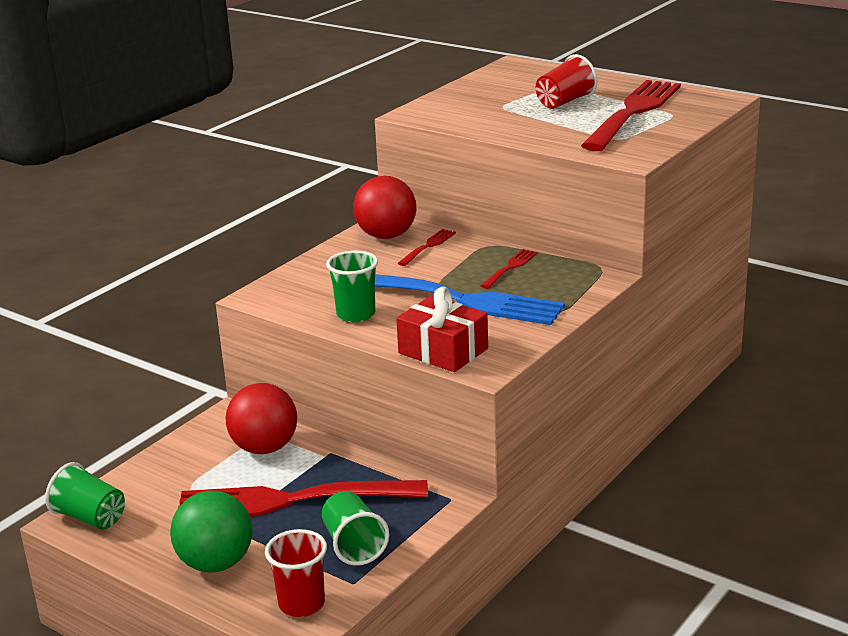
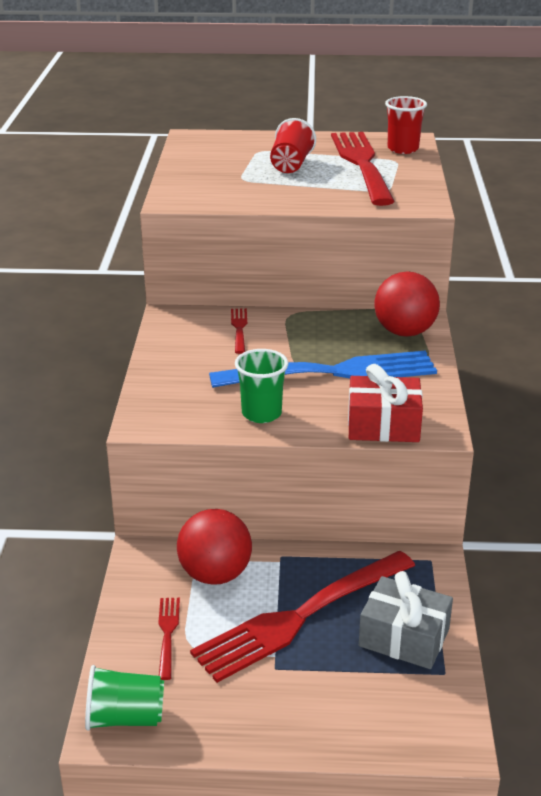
camera: 35 degrees left, 5 degrees up
(216, 563) = (305, 710): green ball -> none
(301, 604) = (427, 714): red cup -> red cup (403, 149)
(353, 545) = (404, 637): green cup -> grey gift
(386, 236) = (187, 328): red ball -> red ball (404, 332)
(510, 268) = (336, 331): red fork -> red fork (168, 634)

